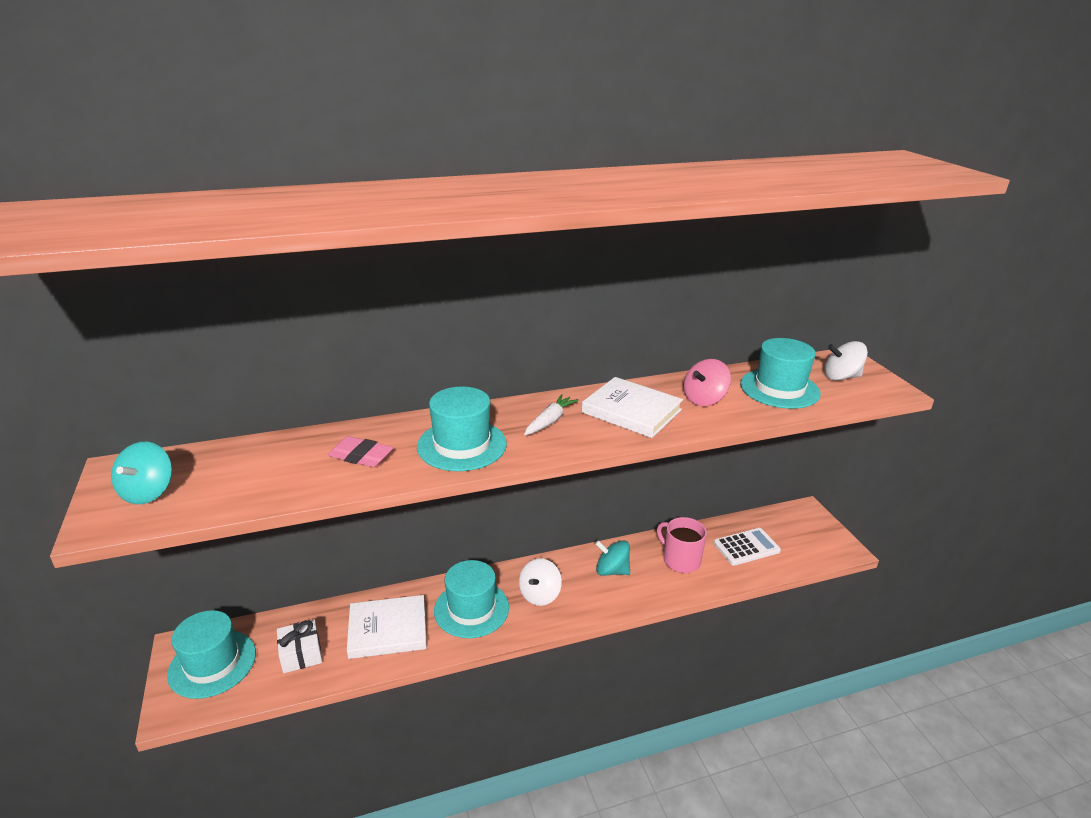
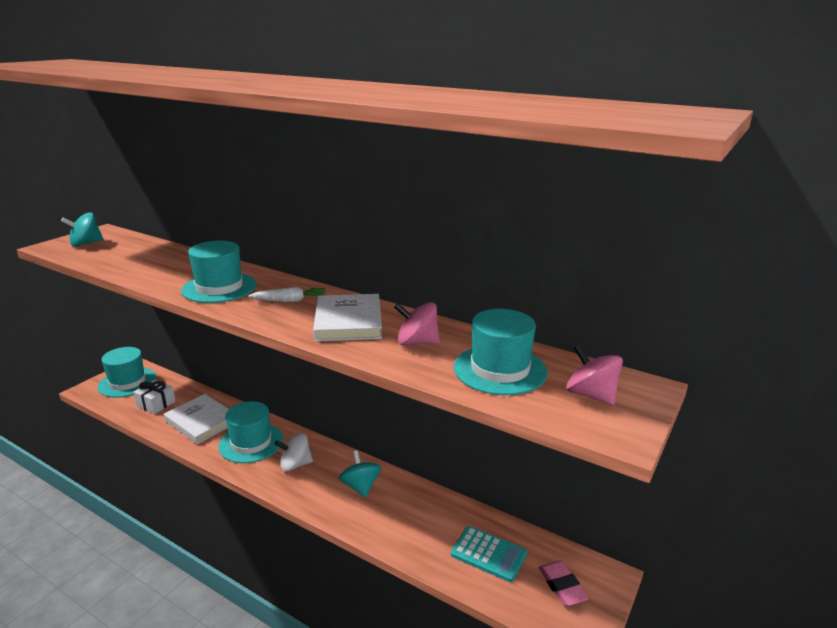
camera: 50 degrees right, 5 degrees down
(361, 456) = (173, 269): pink eraser -> pink eraser (562, 586)
(680, 560) = (418, 519): pink mug -> none
(746, 547) = (488, 554): white calculator -> turquoise calculator
(841, 377) = (591, 395): white spinning top -> pink spinning top

